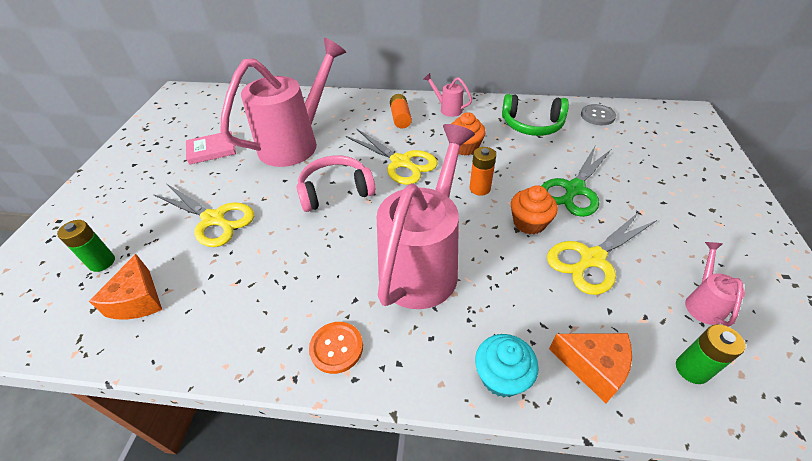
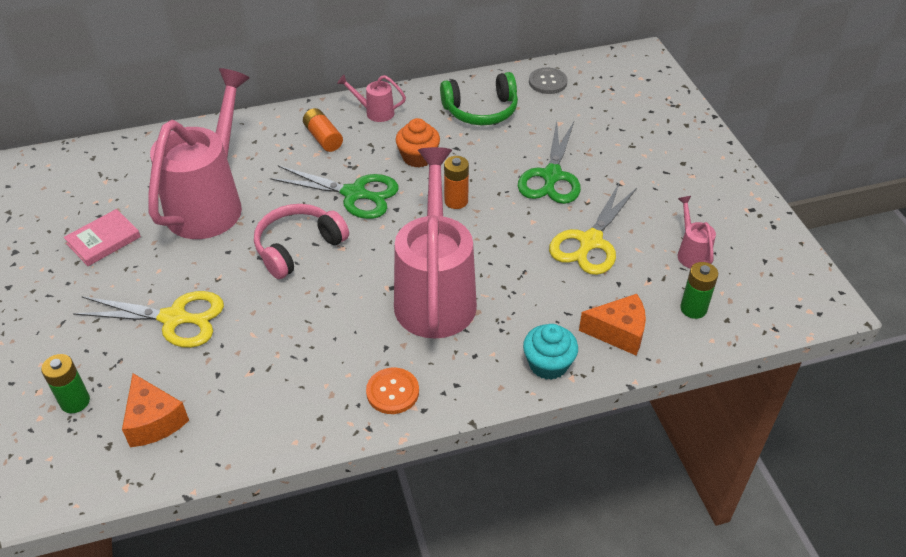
camera: 25 degrees left, 0 degrees up
(401, 162) = (355, 194): yellow scissors -> green scissors
(529, 223) = (520, 223): orange cupcake -> none

